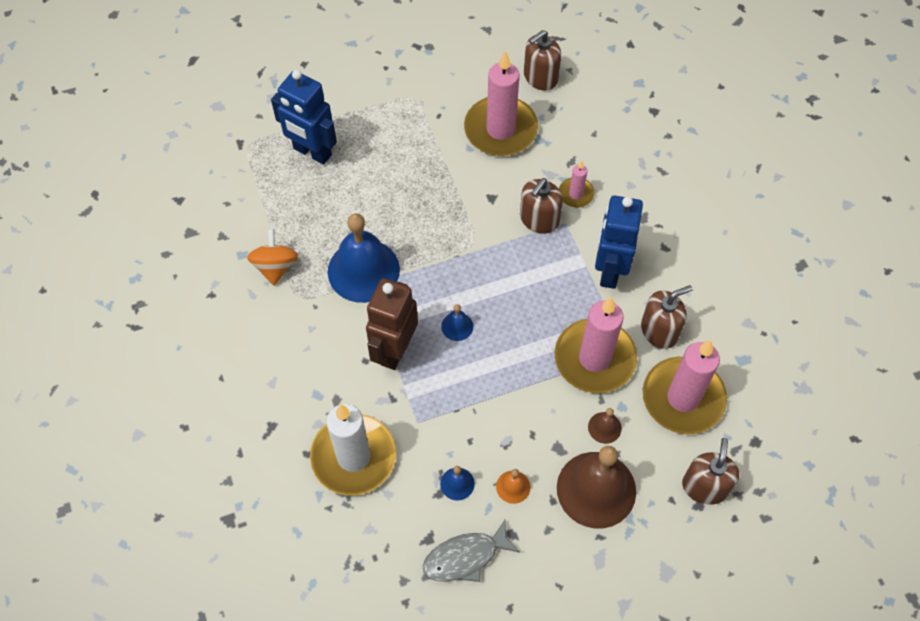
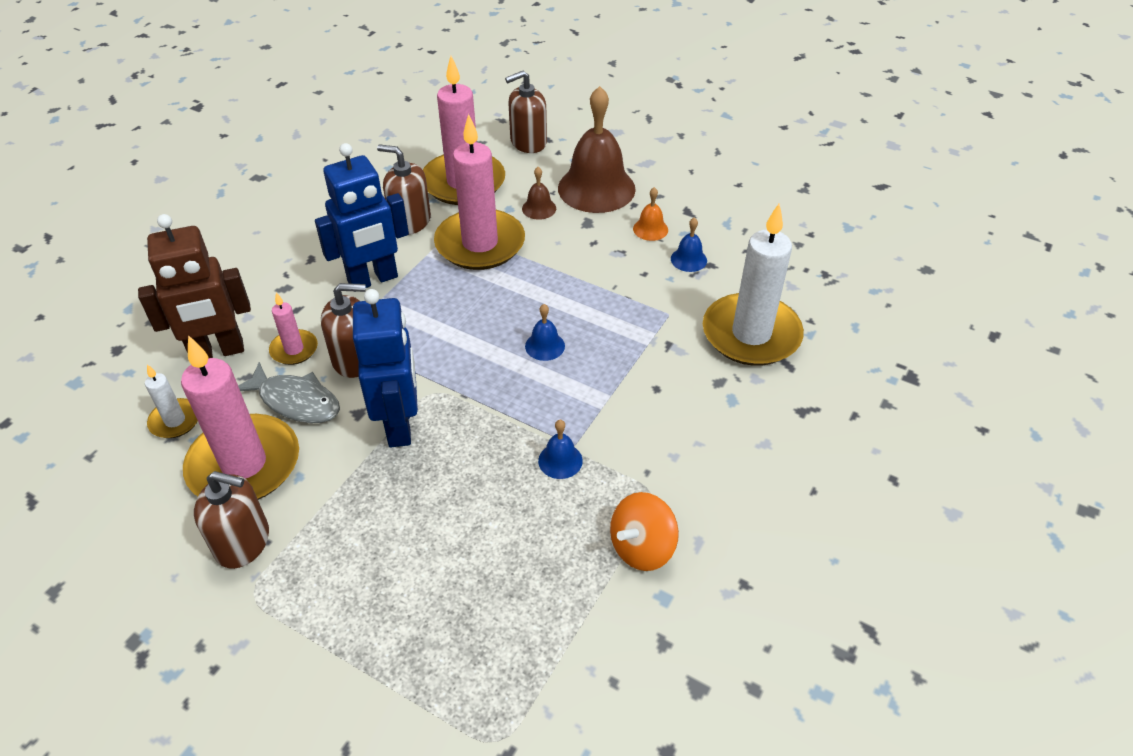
camera: 130 degrees left, 15 degrees down
(312, 152) = (442, 643): blue robot -> blue robot (400, 425)
(363, 270) = (560, 460): blue bell -> blue bell, size x0.43
(394, 350) = (620, 374): brown robot -> brown robot (217, 352)
(465, 557) = (736, 223): grey fish -> grey fish (296, 401)
(540, 77) = (122, 477): brown soap dispenser -> brown soap dispenser (243, 542)
(564, 114) = (175, 421): none -> white candle

